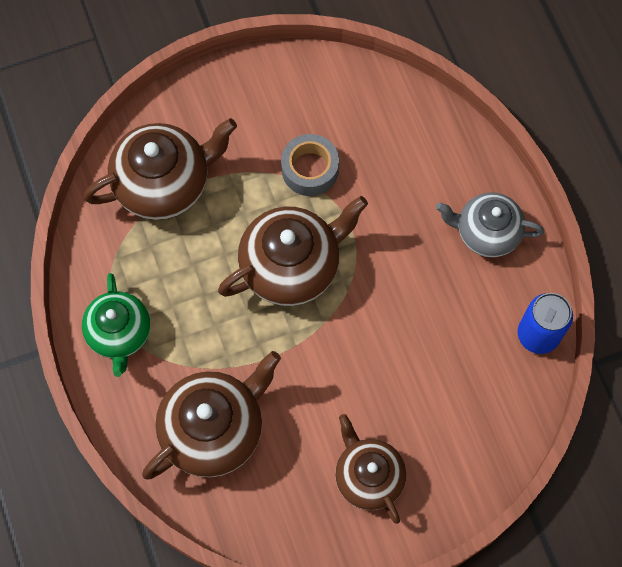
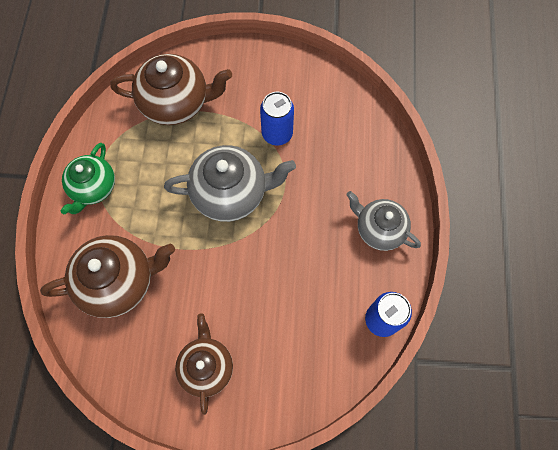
camera: 25 degrees right, 0 degrees up
(292, 266) = (231, 193): brown teapot -> grey teapot
(310, 169) = (277, 134): grey tape -> blue can

